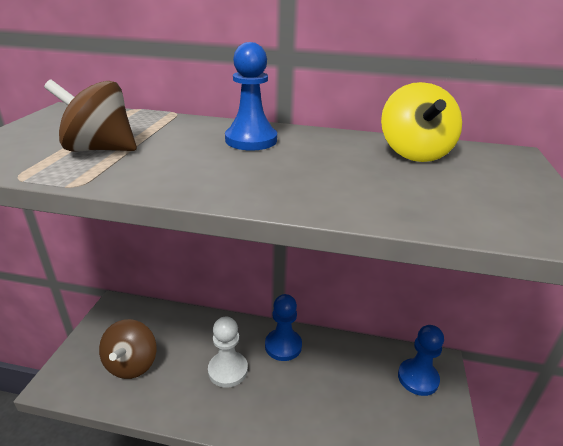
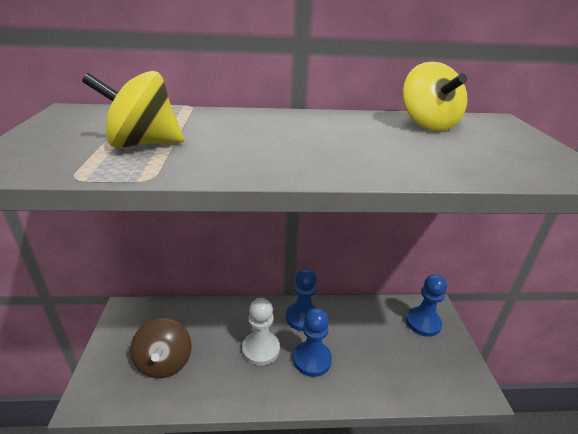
camera: 15 degrees left, 0 degrees up
(100, 149) = (142, 144): brown spinning top -> yellow spinning top
(251, 140) = (283, 124): blue pawn -> blue pawn (312, 359)

